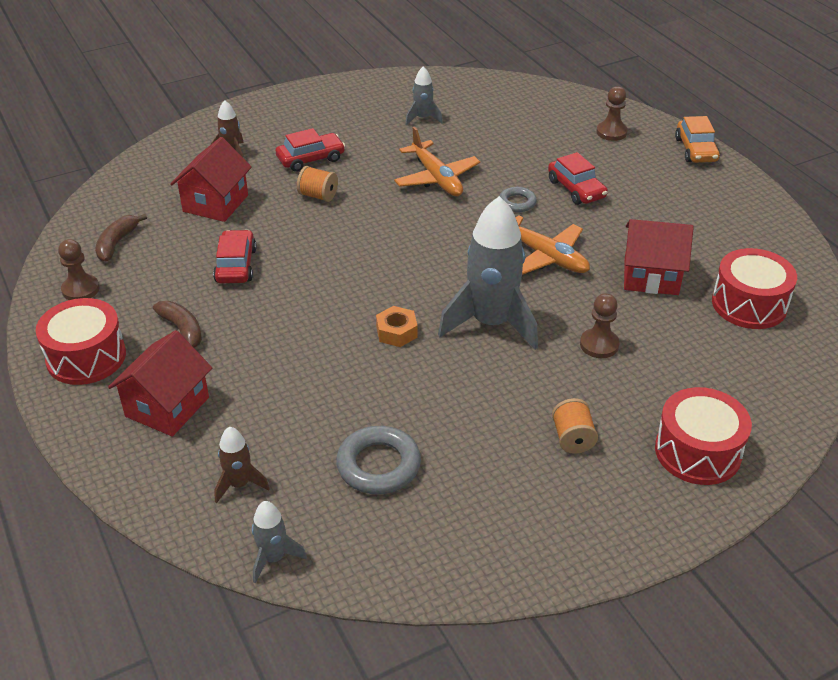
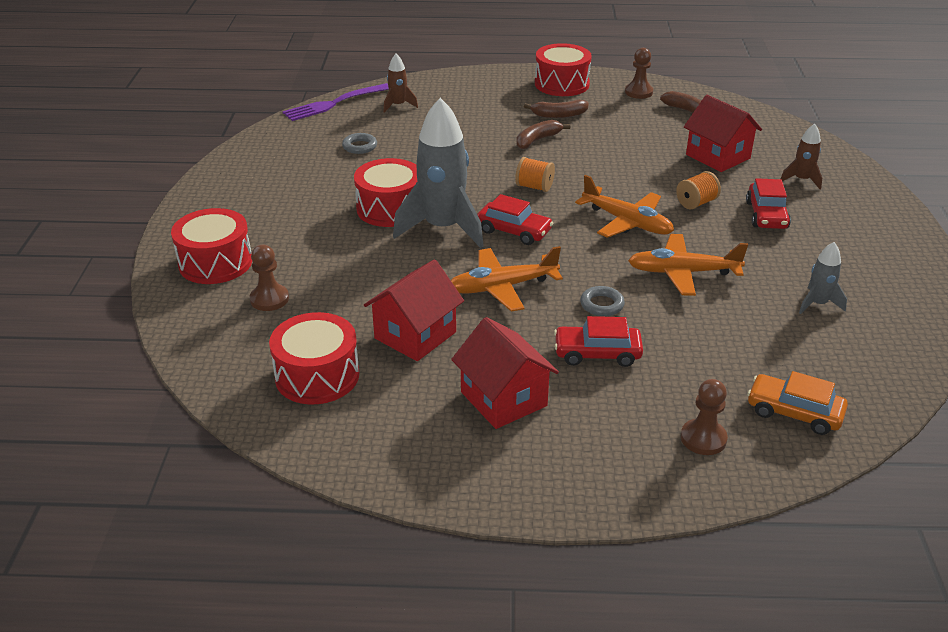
camera: 120 degrees right, 5 degrees down
(167, 407) = (487, 98): red house -> red house (503, 399)
(236, 265) = (619, 147): red car -> red car (514, 231)
(259, 326) = (537, 140): none -> brown banana
(273, 558) = (335, 103): grey rocket -> purple fork
(378, 465) = (360, 146): grey ring -> grey ring, size x0.59
(383, 222) = (627, 222): none -> orange plane
(396, 332) = (476, 187): orange nut -> none
(489, 374) = (390, 208): none -> red drum
(572, 438) = (293, 218): orange spool -> orange spool (534, 187)
(599, 345) = (364, 267): brown pawn -> brown pawn (269, 299)
(696, 150) = (611, 497): orange car -> orange car (794, 412)

